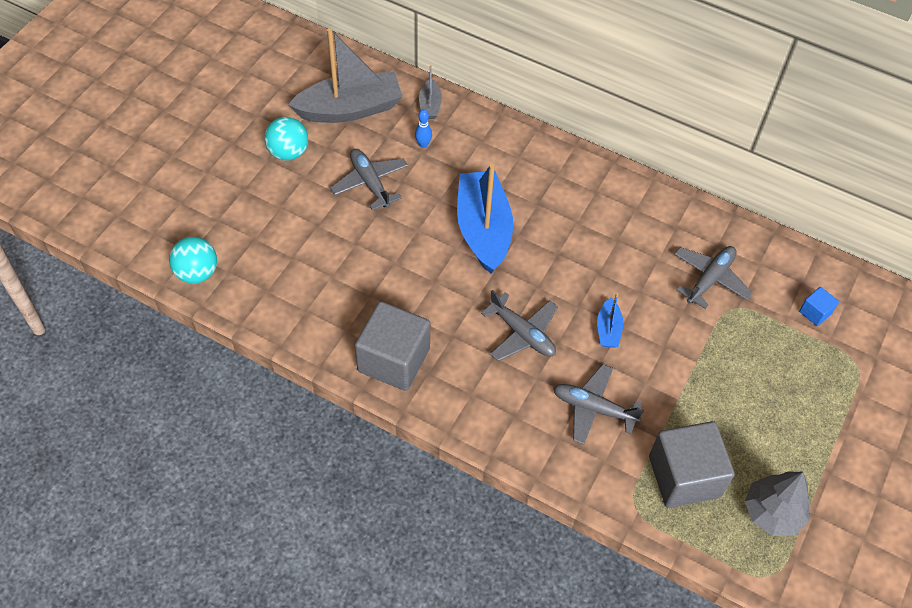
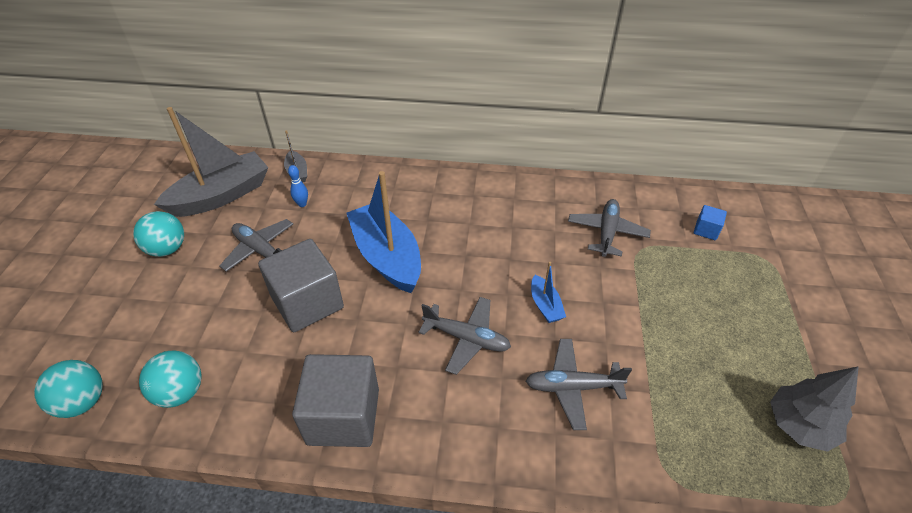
camera: 20 degrees left, 10 degrees down
(272, 292) = (180, 392): none -> turquoise ball
(684, 476) = (697, 423): grey cube -> grey cube (307, 302)

